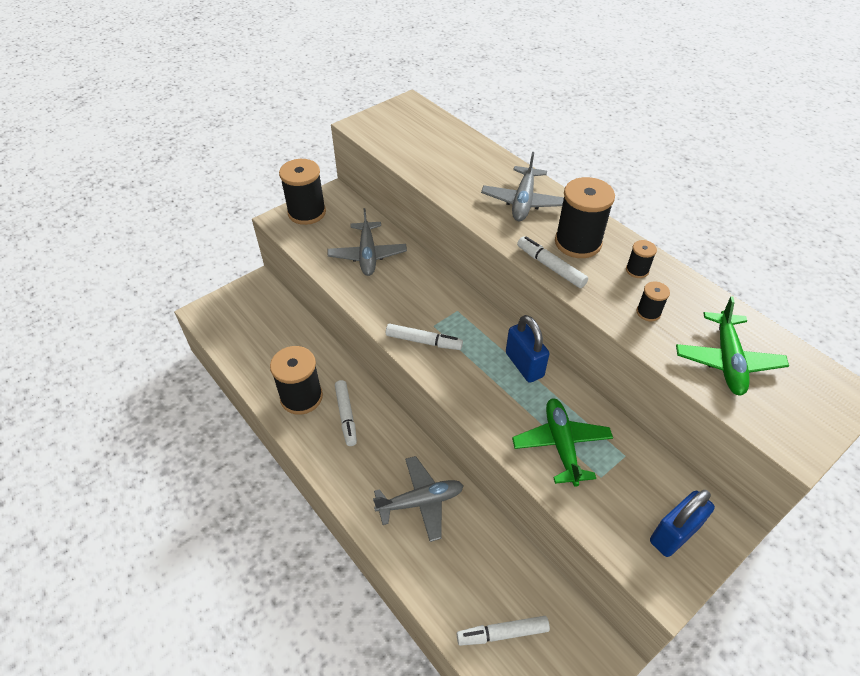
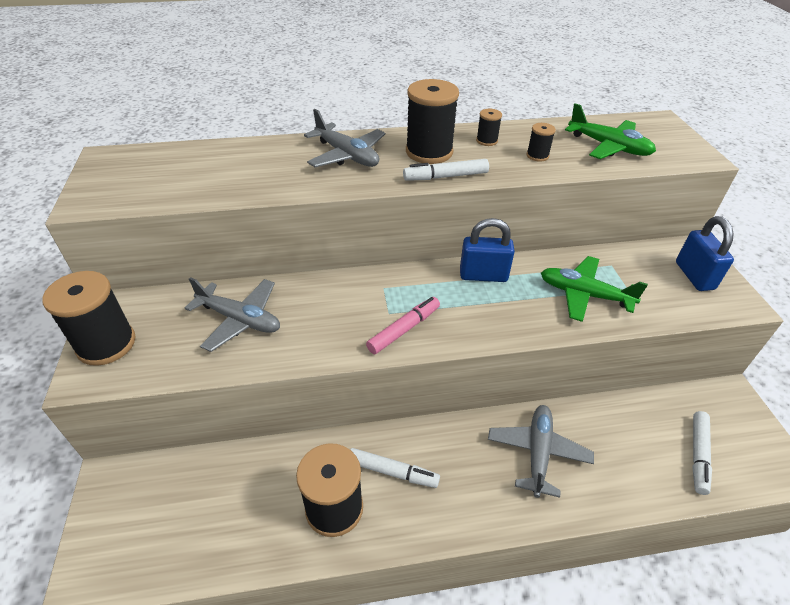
camera: 60 degrees left, 5 degrees down
(423, 341) = (404, 329): white marker -> pink marker

